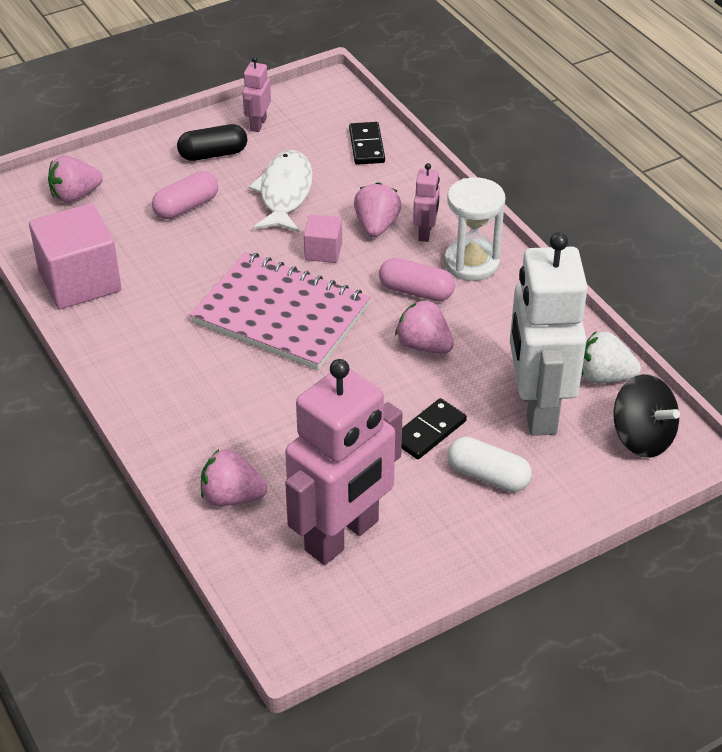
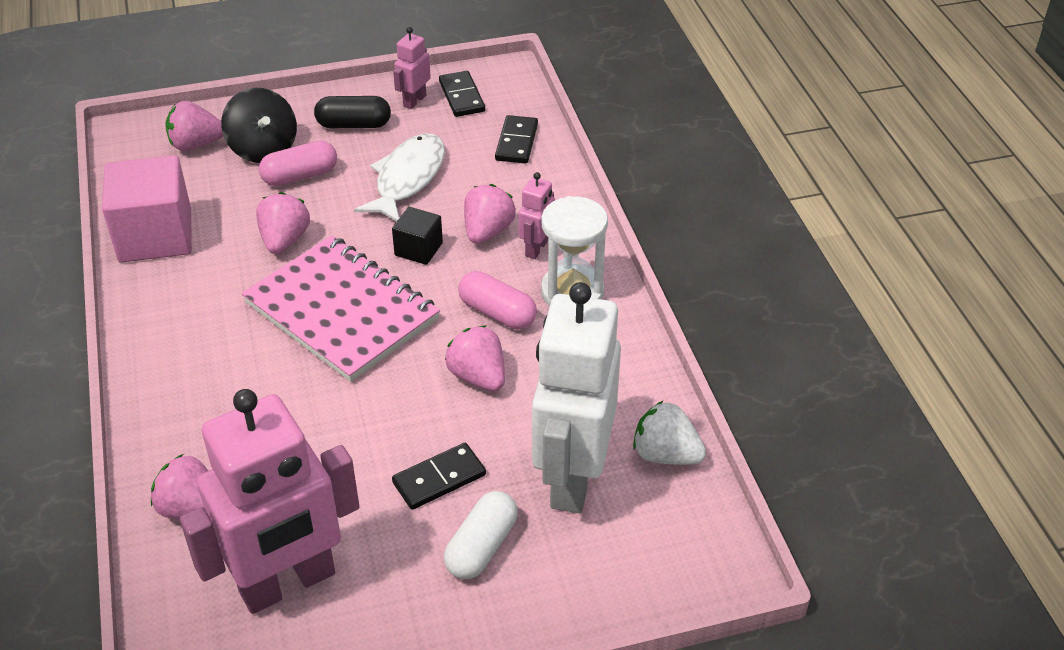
camera: 15 degrees right, 0 degrees up
(200, 264) = (284, 240): none -> pink strawberry
(299, 114) = (462, 96): none -> black domino
(323, 251) = (418, 249): pink cube -> black cube
(488, 476) = (482, 547): white capsule -> white capsule turned 75 degrees clockwise
(642, 437) = (679, 539): black spinning top -> black spinning top (263, 148)

